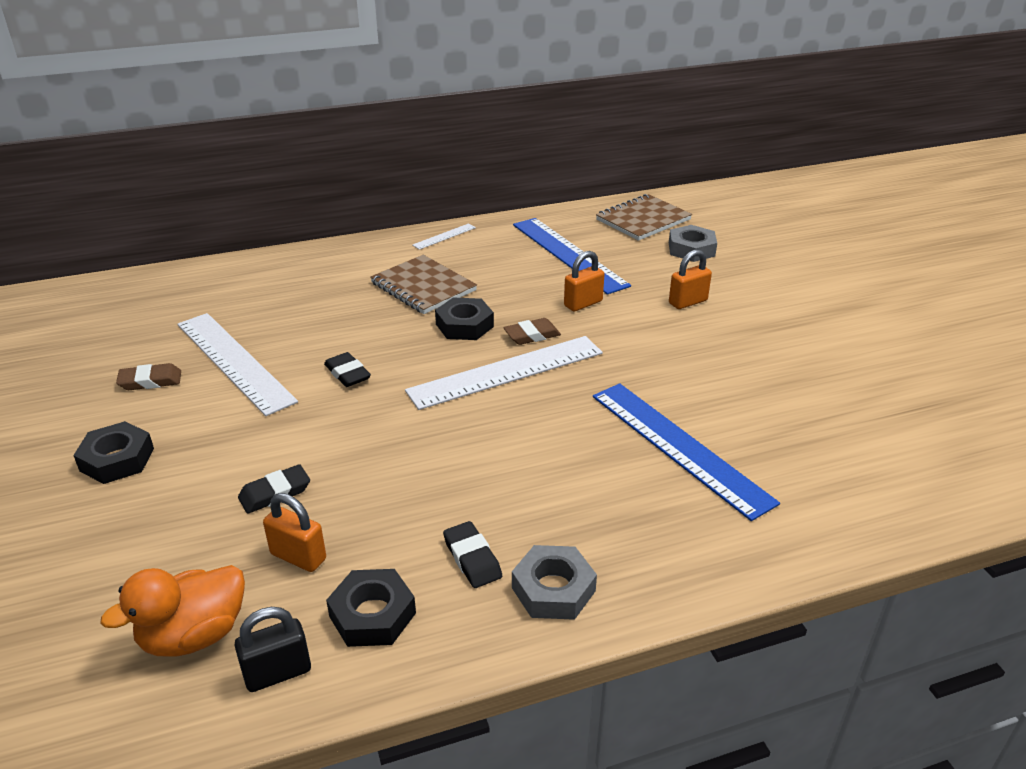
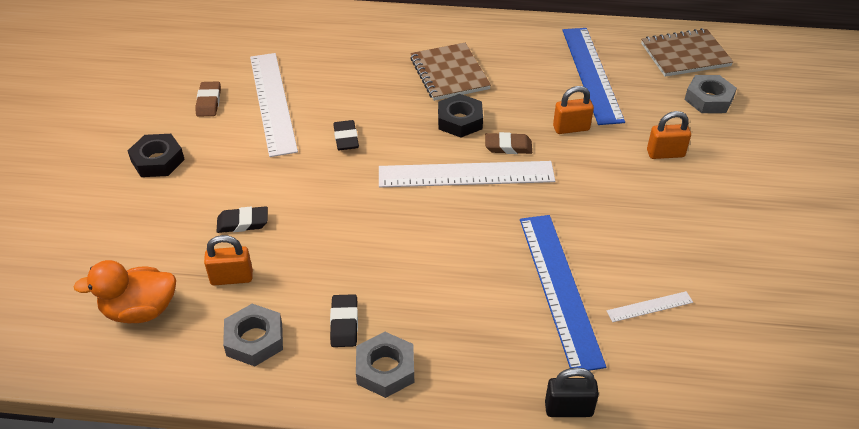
camera: 25 degrees right, 10 degrees up
(150, 381) = (209, 102): brown eraser -> brown eraser turned 75 degrees clockwise
(278, 673) = (175, 357): black padlock -> black padlock (568, 409)
(298, 556) = (231, 278): orange padlock -> orange padlock turned 60 degrees counterclockwise
(372, 614) = (254, 339): black nut -> grey nut
(444, 236) = (496, 27): white ruler -> white ruler (649, 306)

